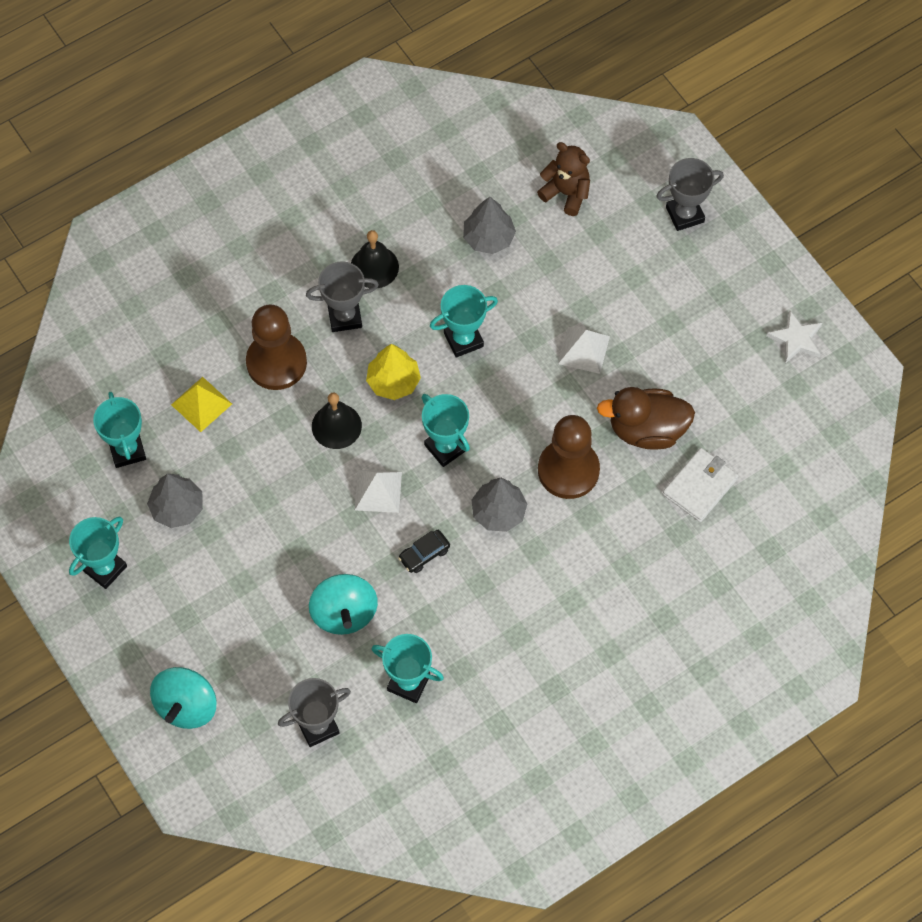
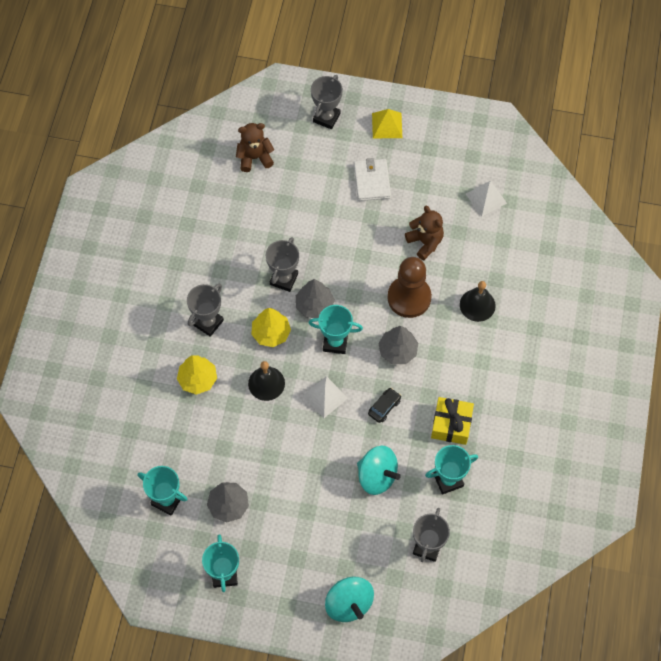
camera: 45 degrees left, 0 degrees up
(201, 404) = (181, 438): yellow pyramid -> yellow pyramid (387, 125)
(276, 362) = (197, 379): brown pawn -> yellow tree
(374, 267) = (195, 282): black bell -> black bell (477, 305)
(424, 554) = (384, 407): black car -> black car turned 150 degrees counterclockwise
(463, 340) = (284, 279): turquoise trophy -> grey trophy
(471, 633) = (451, 424): none -> yellow gift
(489, 238) = (239, 215): grey tree -> grey tree (314, 305)
(584, 350) = (350, 230): white pyramid -> white pyramid (486, 198)
(647, 430) = (425, 242): brown duck -> brown teddy bear
(700, 486) = (481, 247): white wallet -> white wallet (372, 181)
(796, 339) = (447, 133): white star -> none

